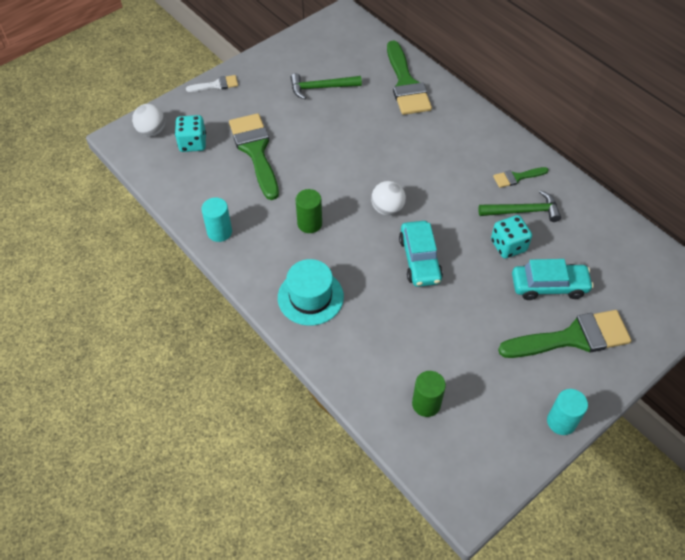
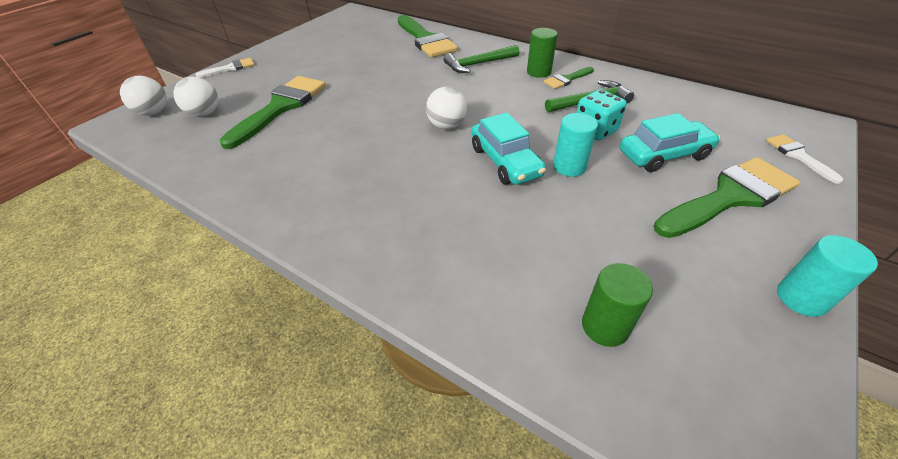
camera: 15 degrees left, 10 degrees down
(192, 143) = (204, 114): turquoise dice -> white ball
(219, 232) = (243, 185): turquoise cylinder -> turquoise cylinder (569, 167)
(255, 151) = (281, 107): green brush -> green brush turned 60 degrees clockwise
(309, 223) = (360, 155): green cylinder -> green cylinder (539, 72)
(310, 297) = (382, 229): turquoise hat -> none
(321, 88) = (343, 54): green hammer -> green hammer (478, 64)
(658, 316) = (798, 156): none -> white brush

